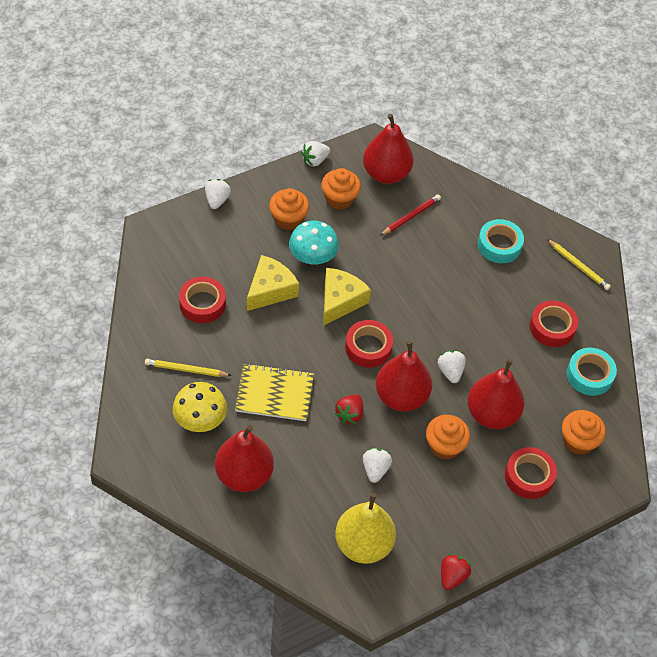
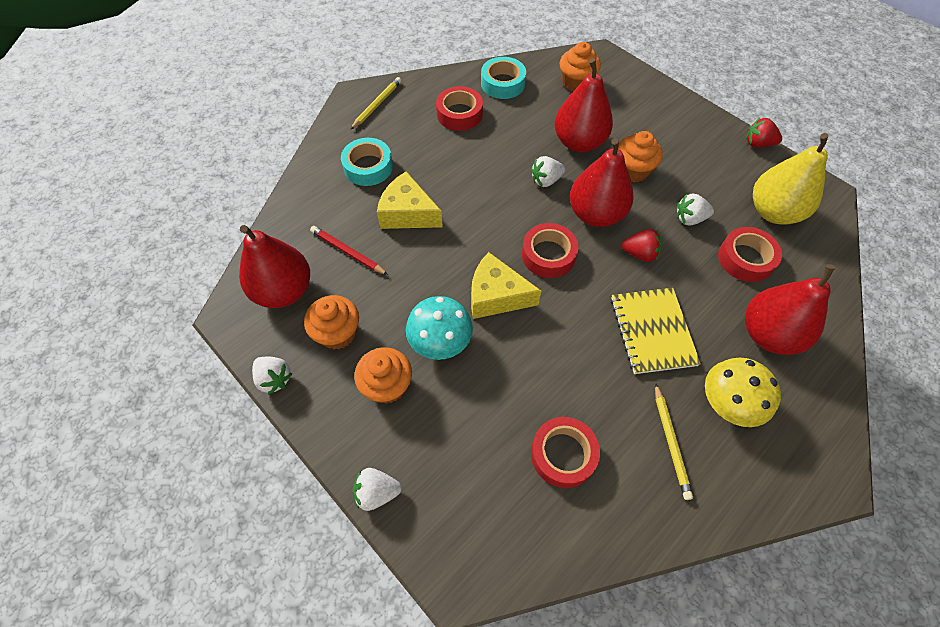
camera: 100 degrees left, 5 degrees up
(270, 290) = (509, 376): yellow cheese -> yellow cheese (408, 213)
(529, 476) = (629, 109): red tape -> red tape (745, 259)

